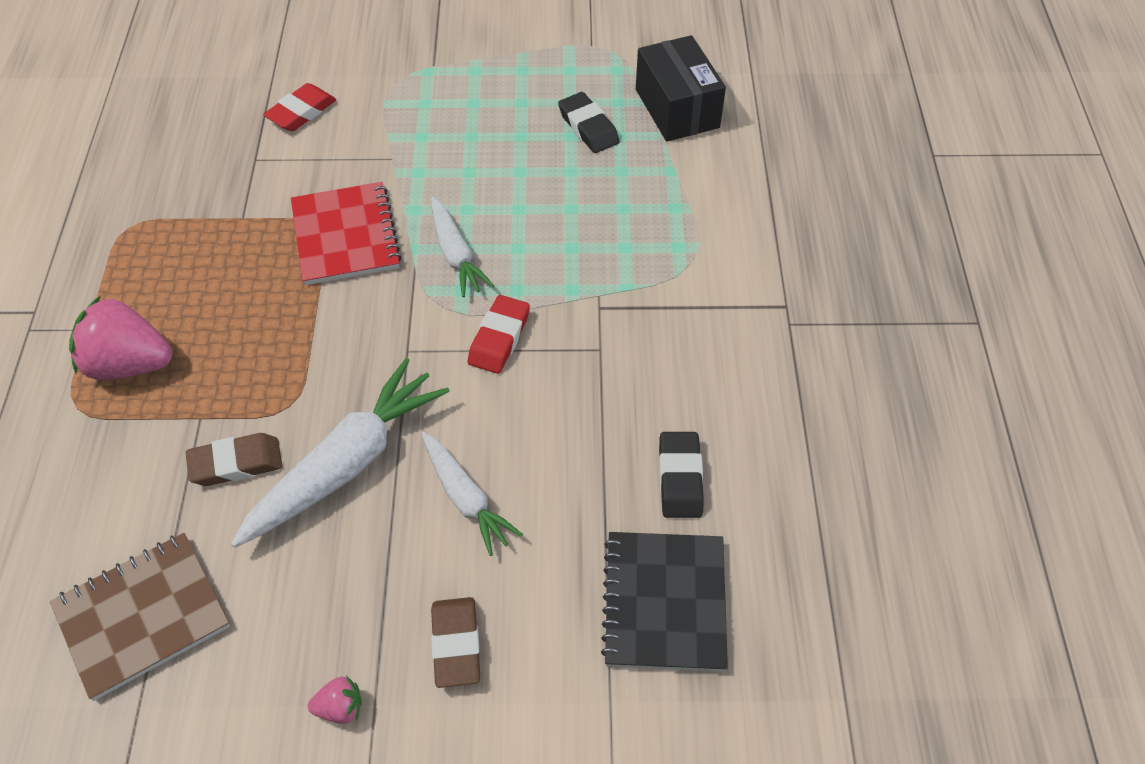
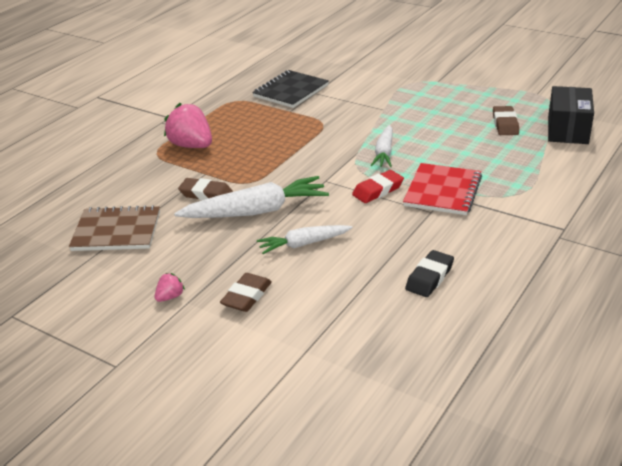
camera: 35 degrees right, 20 degrees down
(301, 112) = (353, 82): red eraser -> none
(340, 708) = (170, 297): pink strawberry -> pink strawberry turned 75 degrees counterclockwise
(345, 236) = (333, 130): red notebook -> red notebook (442, 191)
(466, 498) = (303, 244): white carrot -> white carrot turned 75 degrees clockwise
(588, 127) = (505, 124): black eraser -> brown eraser
(664, 602) = (373, 324): black notebook -> black notebook (291, 91)

